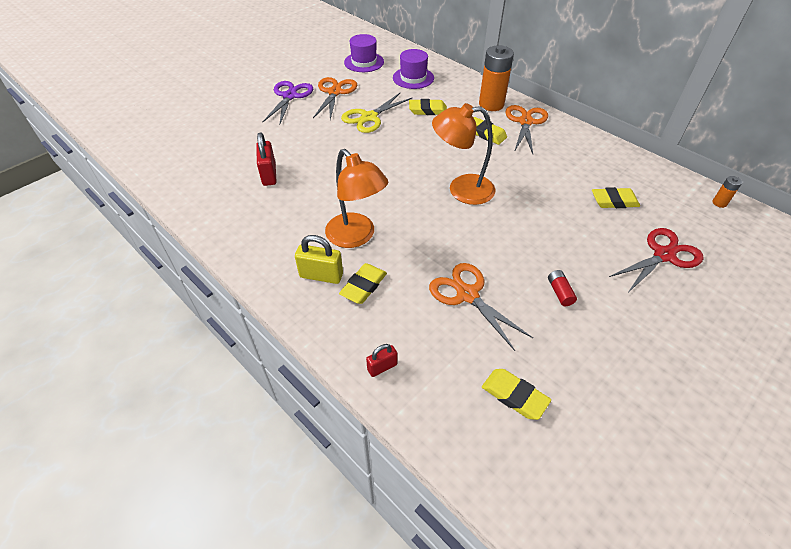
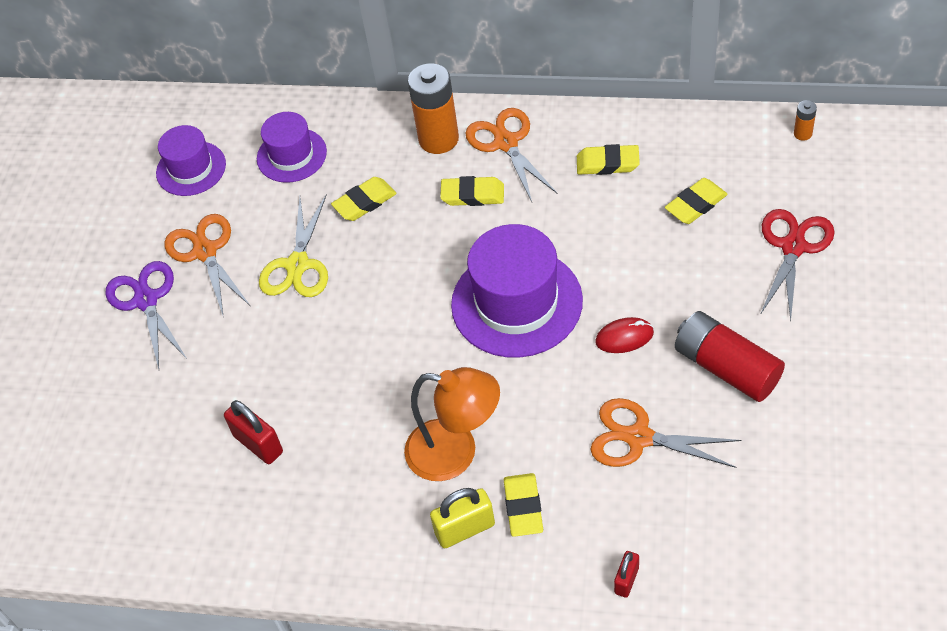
camera: 30 degrees left, 5 degrees up
(461, 189) = (516, 303): orange lamp -> purple hat
(508, 239) = (624, 337): none -> red mouse
(514, 396) = (770, 514): yellow eraser -> yellow eraser (607, 163)
(559, 292) = (726, 367): red battery -> red battery, size x2.27

